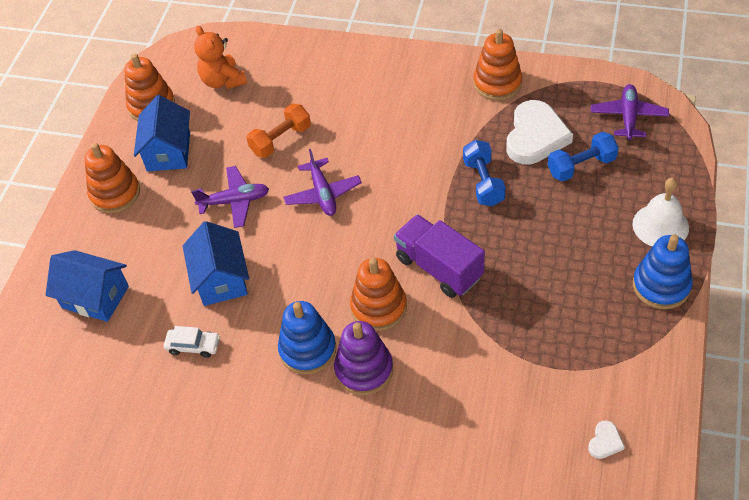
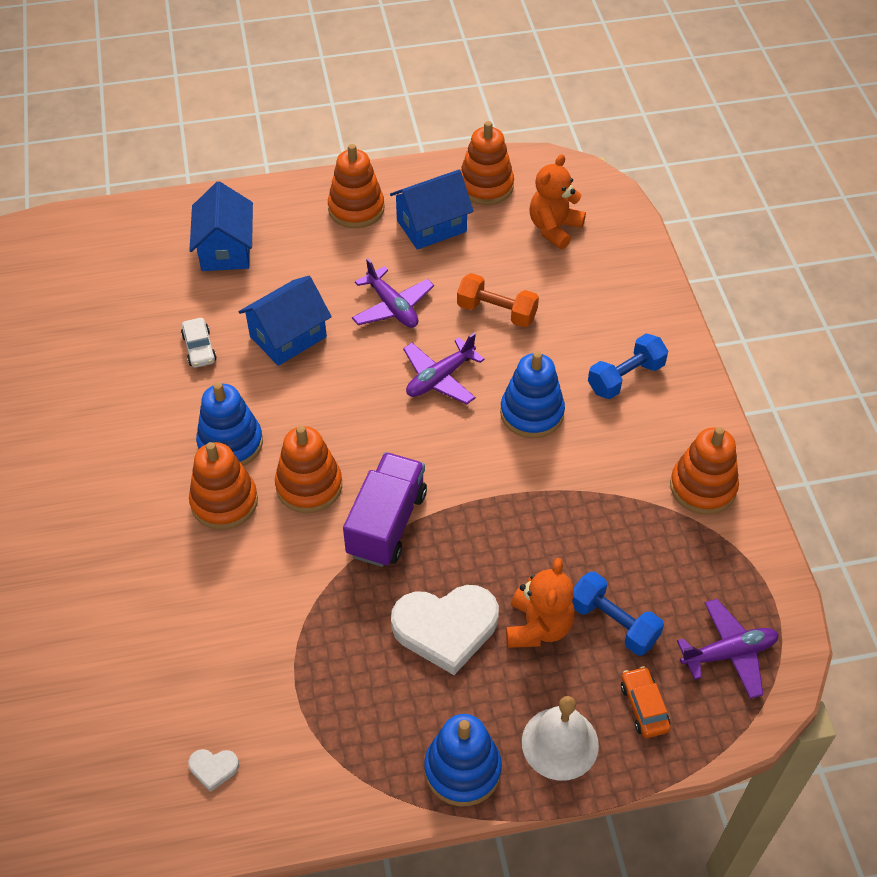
camera: 60 degrees right, 0 degrees up
(364, 370) = (224, 502): purple stacking toy -> orange stacking toy
(386, 151) = (532, 413): none -> blue stacking toy
(483, 182) = (533, 525): blue dumbbell -> blue dumbbell (626, 377)
(535, 136) = (636, 557): white heart -> white heart (446, 628)
(567, 207) = (538, 627): none -> orange teddy bear
(650, 173) = (644, 707): none -> orange car

